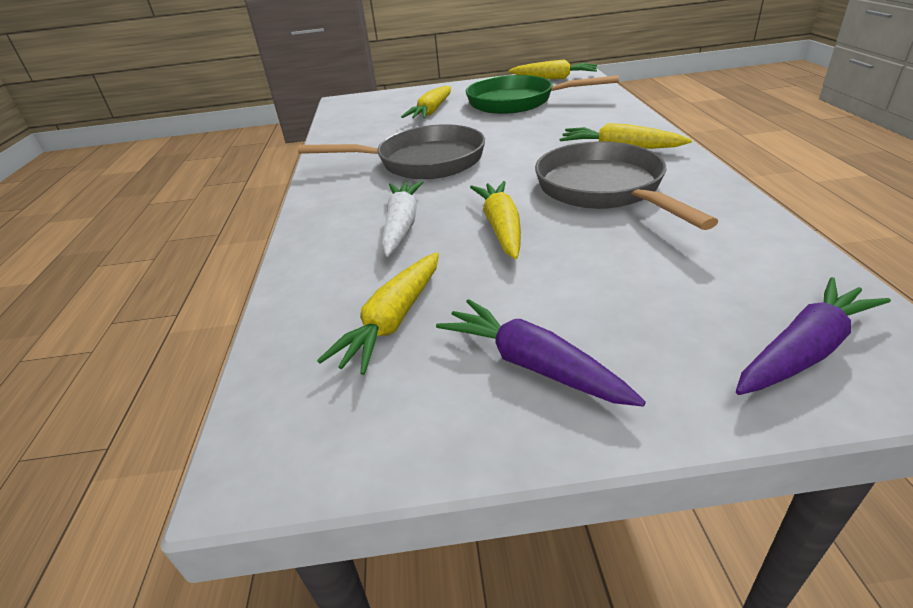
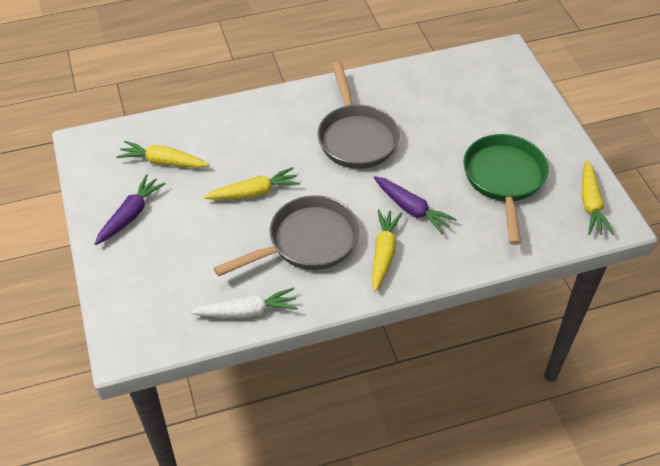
camera: 75 degrees right, 15 degrees up
(402, 225) = (257, 145): white carrot -> white carrot (247, 311)
(431, 111) = (474, 122): yellow carrot -> none
(803, 350) = (136, 310): purple carrot -> purple carrot (412, 209)

